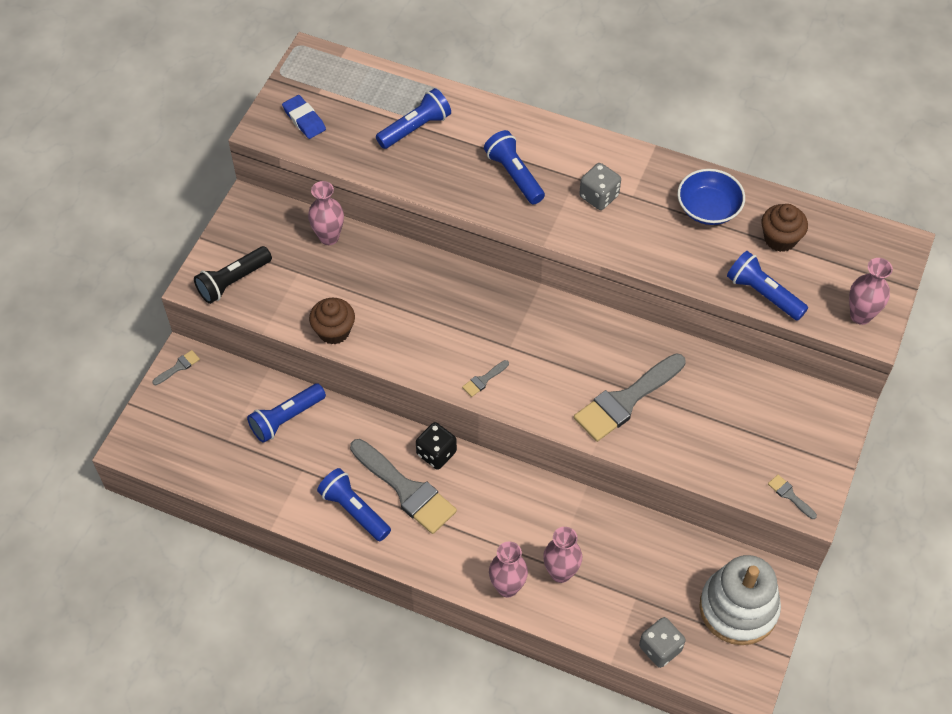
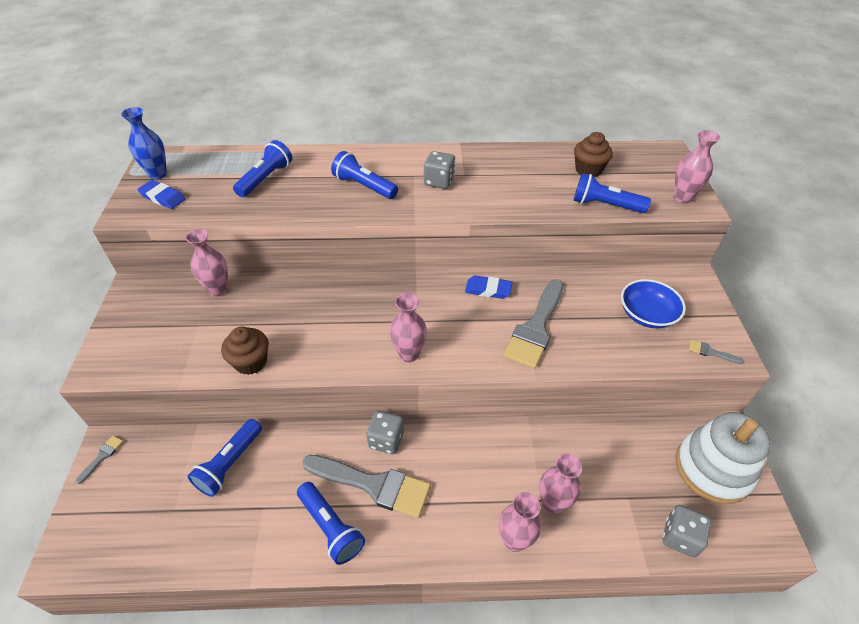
camera: 25 degrees left, 10 degrees down
(233, 282) = (134, 353): black flashlight -> none
(307, 83) = (158, 174): none -> blue vase
(354, 510) = (331, 527): blue flashlight -> blue flashlight turned 150 degrees counterclockwise
(436, 453) = (386, 440): black dice -> grey dice
(484, 380) = (409, 354): grey brush -> pink vase
(602, 339) = (488, 290): none -> blue eraser
(708, 208) = (524, 167): blue bowl -> blue bowl (647, 314)

